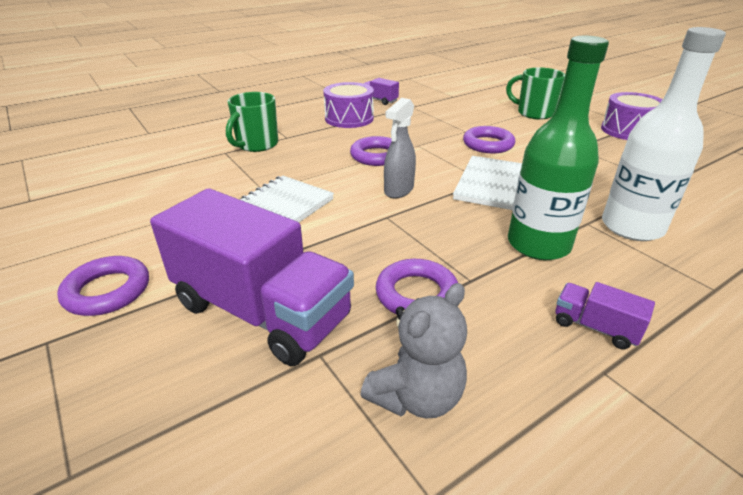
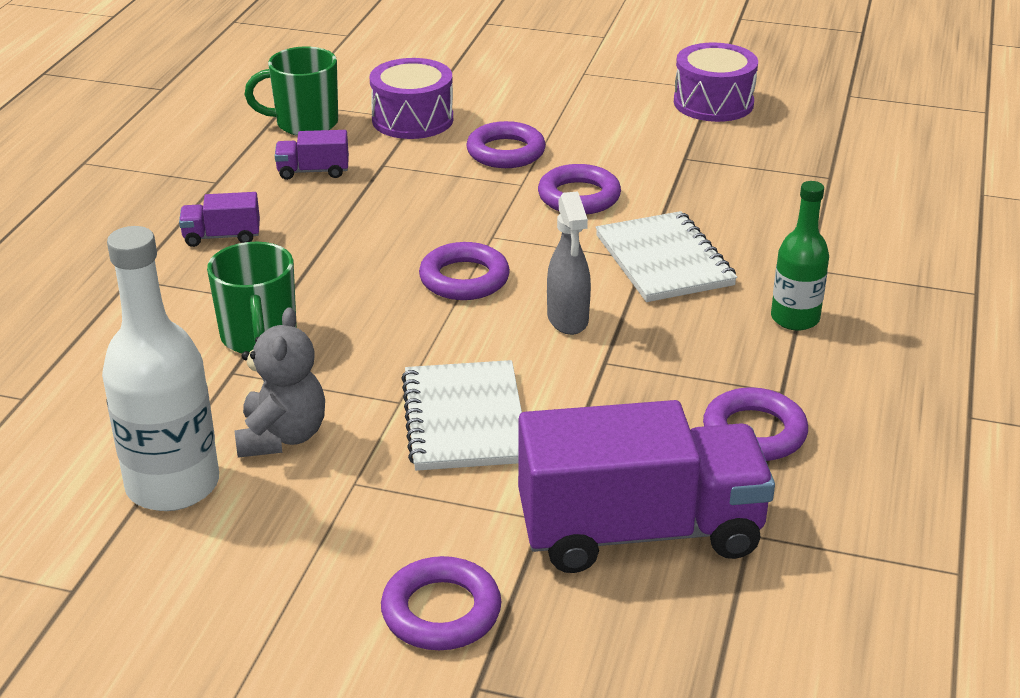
camera: 40 degrees left, 0 degrees up
(349, 118) = (322, 227): purple drum -> purple drum (412, 119)
(416, 396) = (868, 517): grey teddy bear -> grey teddy bear (282, 437)
(477, 118) = (506, 152): none -> purple ring
(534, 113) = (569, 113): green mug -> green mug (305, 123)
(538, 244) = (795, 318): green bottle -> green bottle, size x0.61
(595, 327) = (927, 381): purple truck -> purple truck (222, 236)
(632, 227) = (853, 254): white bottle -> white bottle (173, 485)

